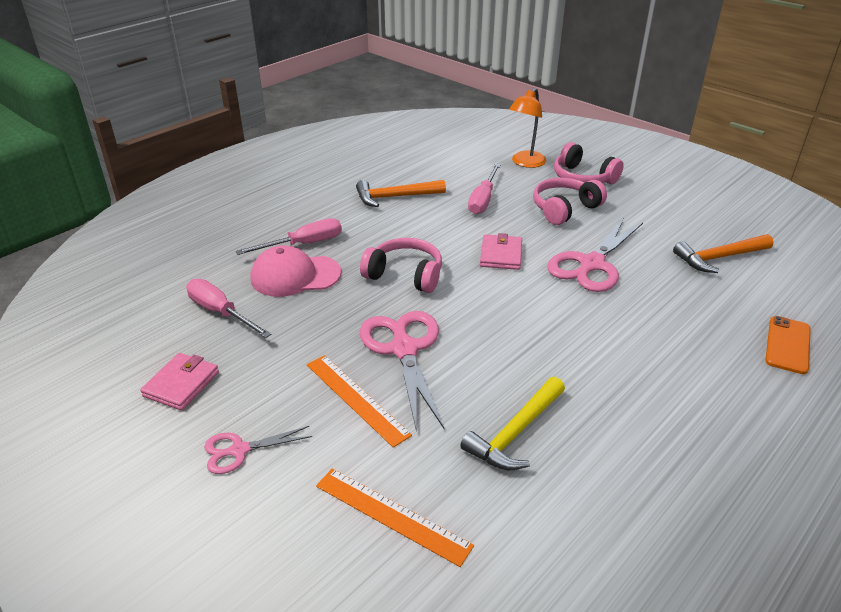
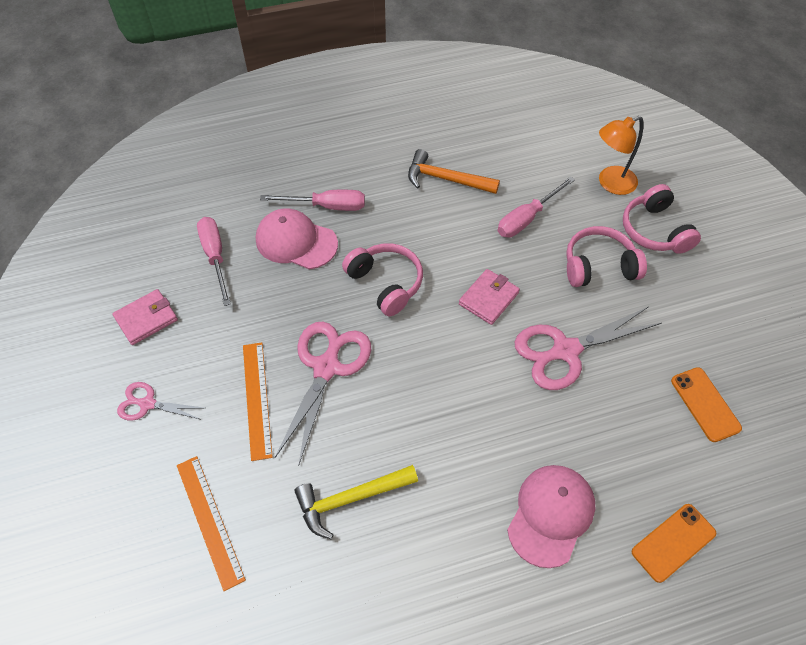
camera: 30 degrees right, 20 degrees up
(687, 368) = (551, 515): none -> pink cap
(719, 258) = (705, 404): orange hammer -> orange phone

